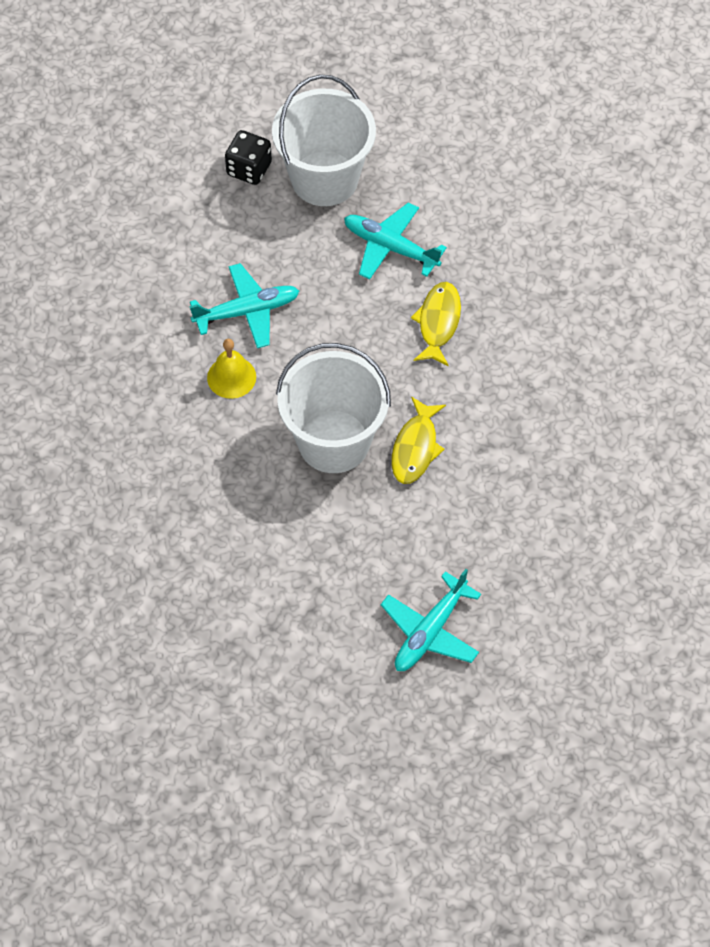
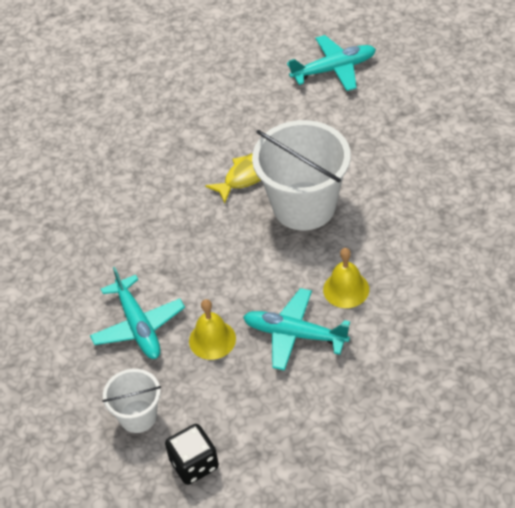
camera: 140 degrees left, 10 degrees down
(315, 269) = (212, 339): none -> yellow bell
(324, 178) = (138, 416): white bucket -> white bucket, size x0.53
(438, 322) = (156, 249): yellow fish -> none

